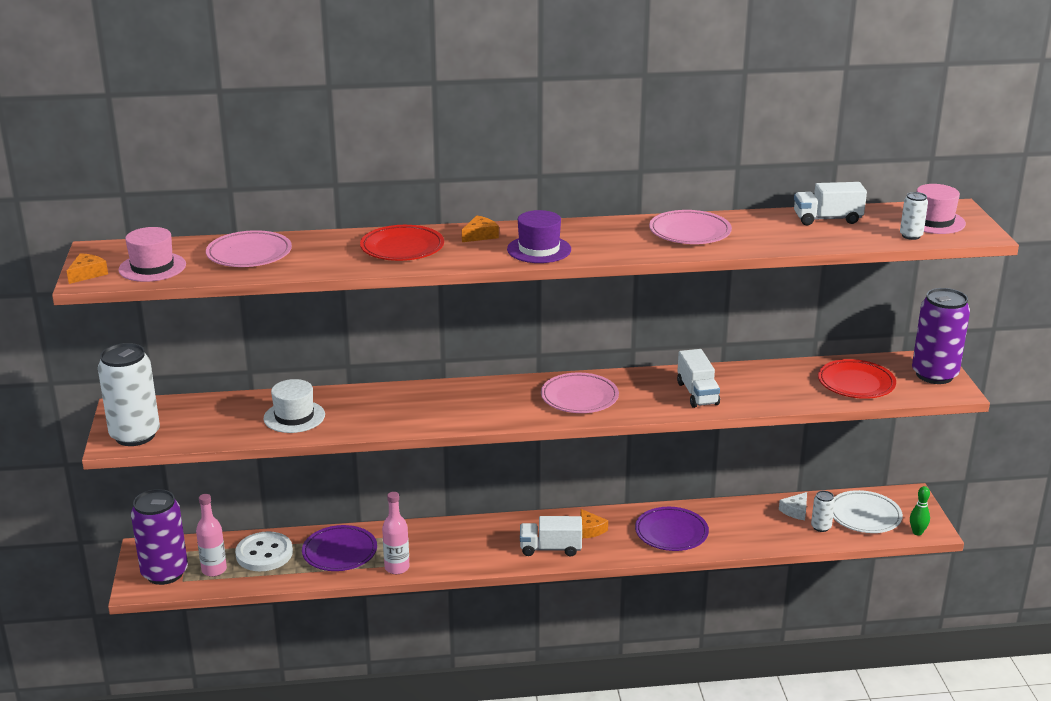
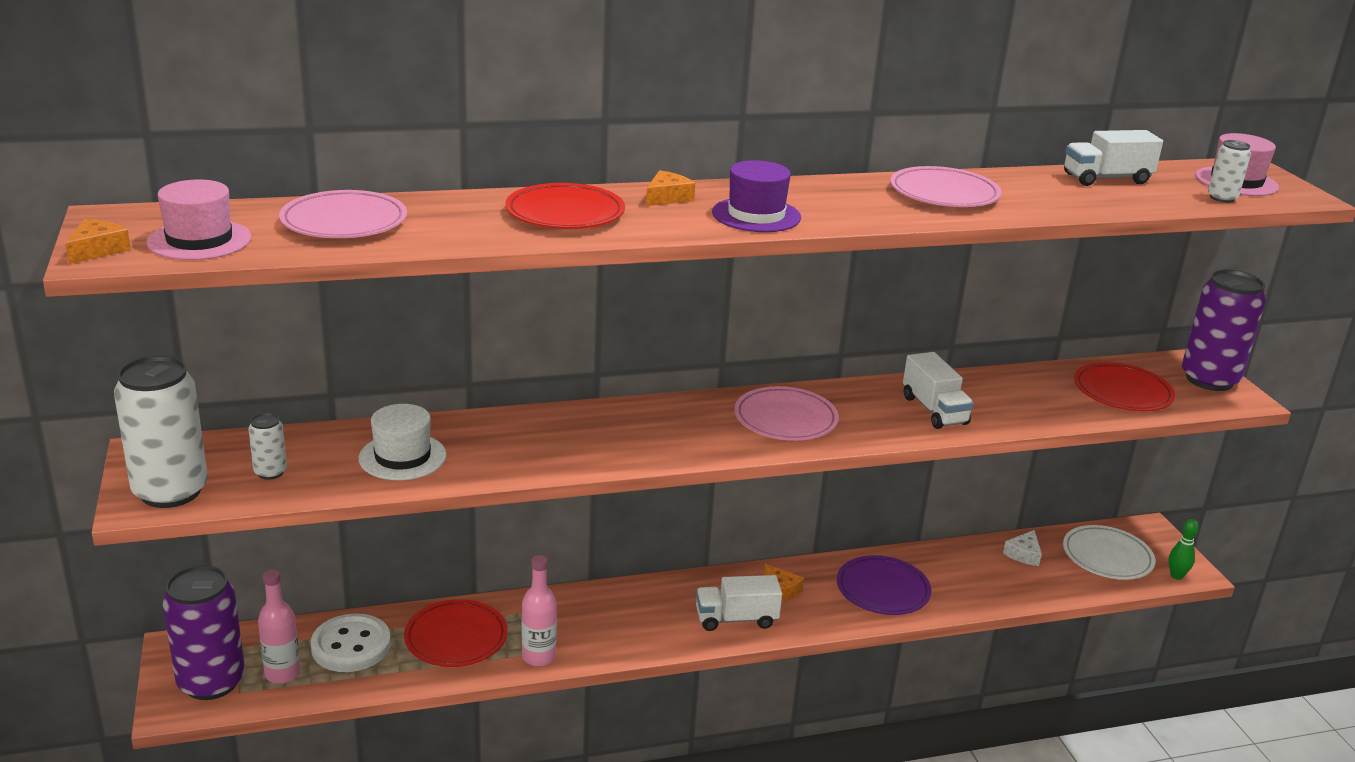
camera: 10 degrees left, 0 degrees up
(339, 552) = (456, 638): purple plate -> red plate
(821, 527) = (1061, 574): white can -> white can (270, 472)

